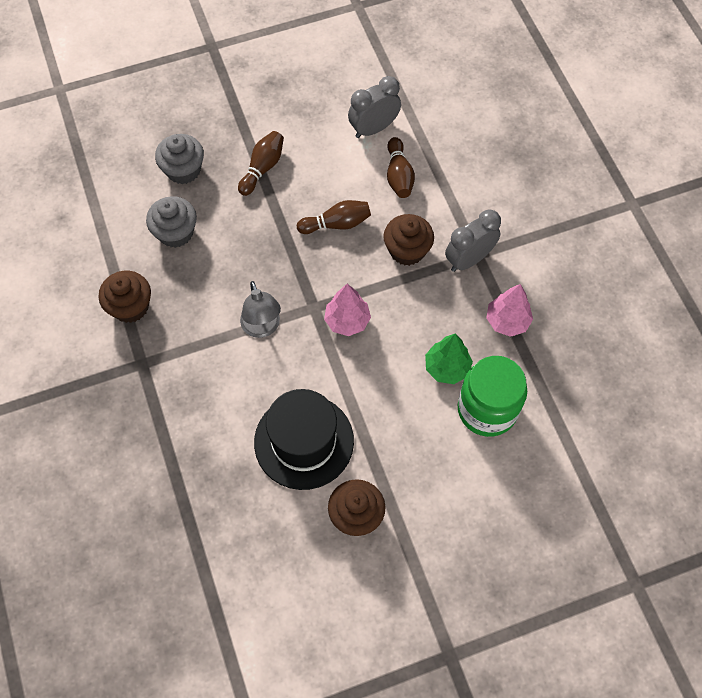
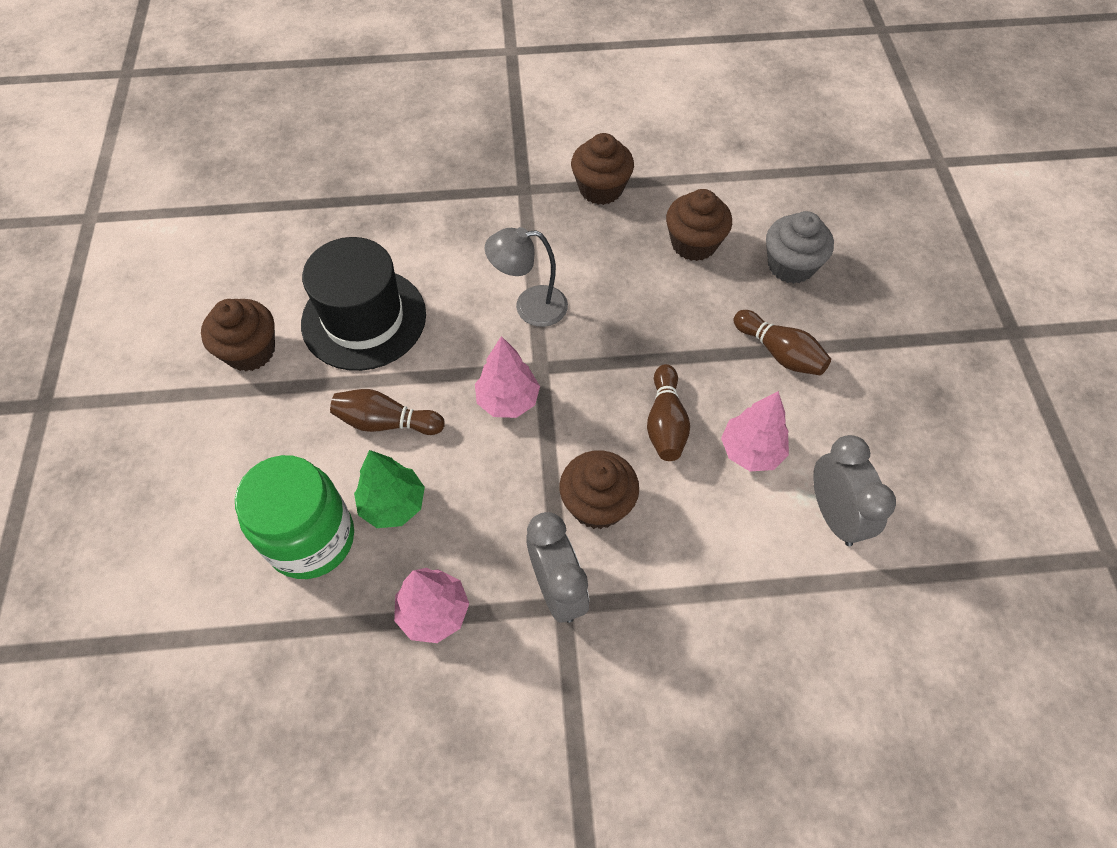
camera: 105 degrees right, 5 degrees down
(175, 232) = (694, 243): grey cupcake -> brown cupcake
(343, 174) = (751, 451): none -> pink tree
(398, 175) = (735, 528): brown bowling pin -> brown bowling pin (386, 422)

